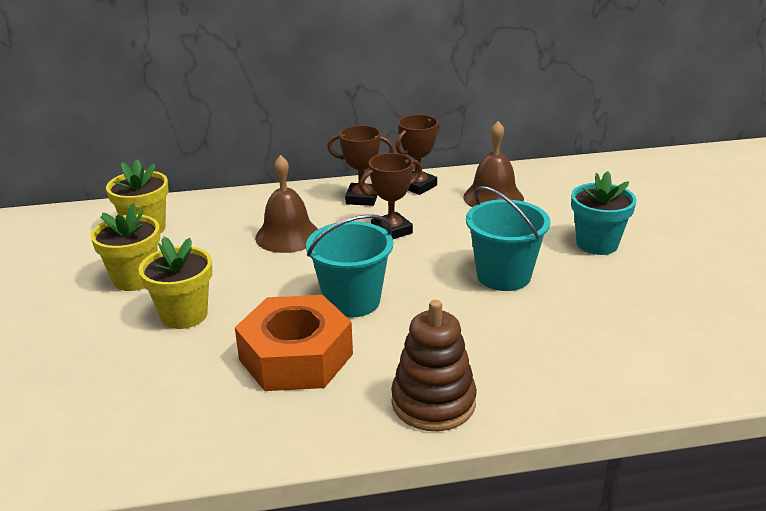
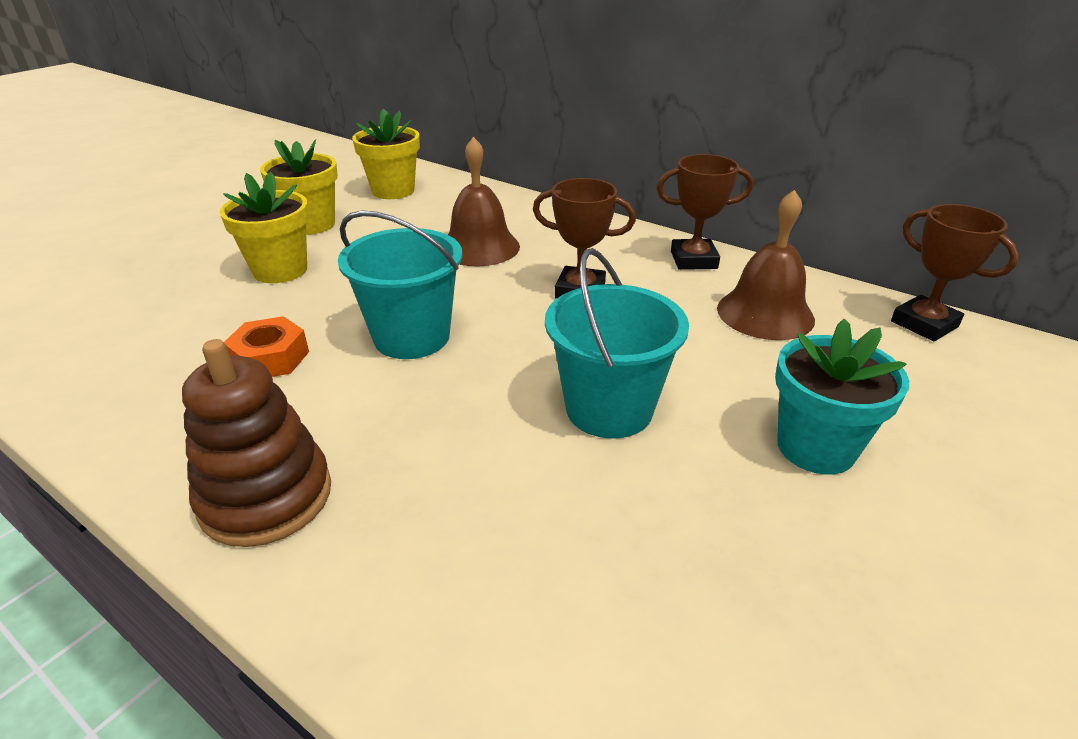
camera: 45 degrees right, 5 degrees up
(296, 357) = (270, 358): orange nut -> orange nut, size x0.51
(362, 198) = (611, 246): brown trophy -> brown trophy (924, 324)

